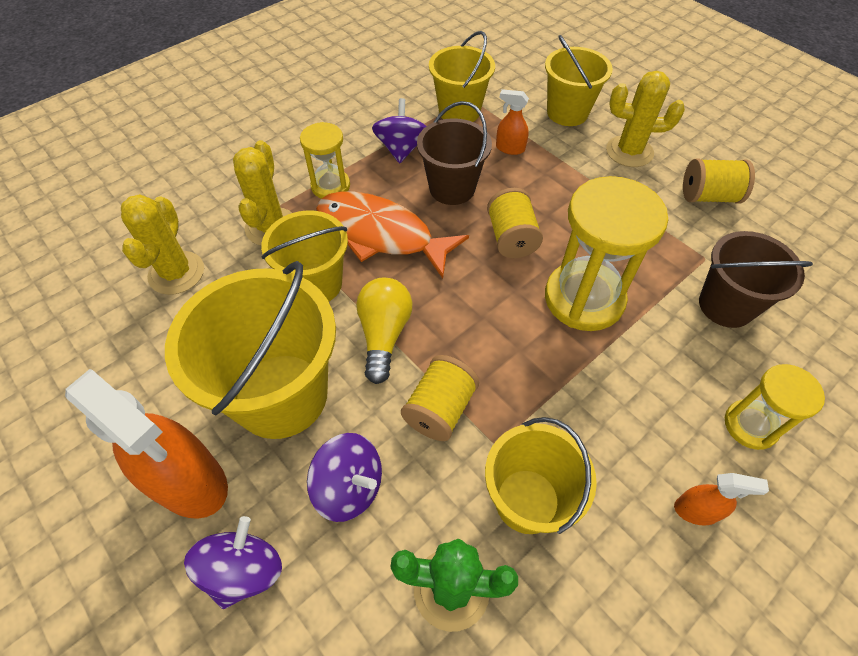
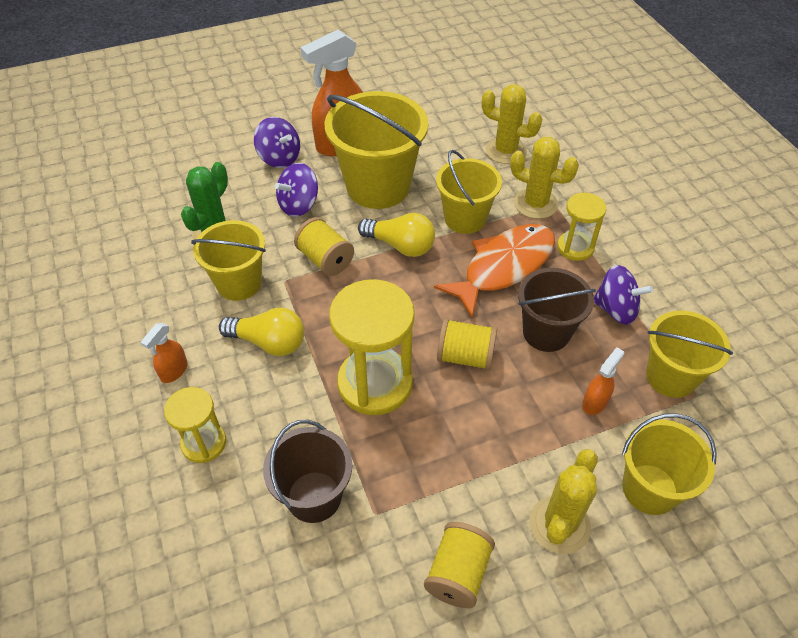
camera: 110 degrees right, 5 degrees down
(594, 419) = (269, 342): none -> yellow light bulb

